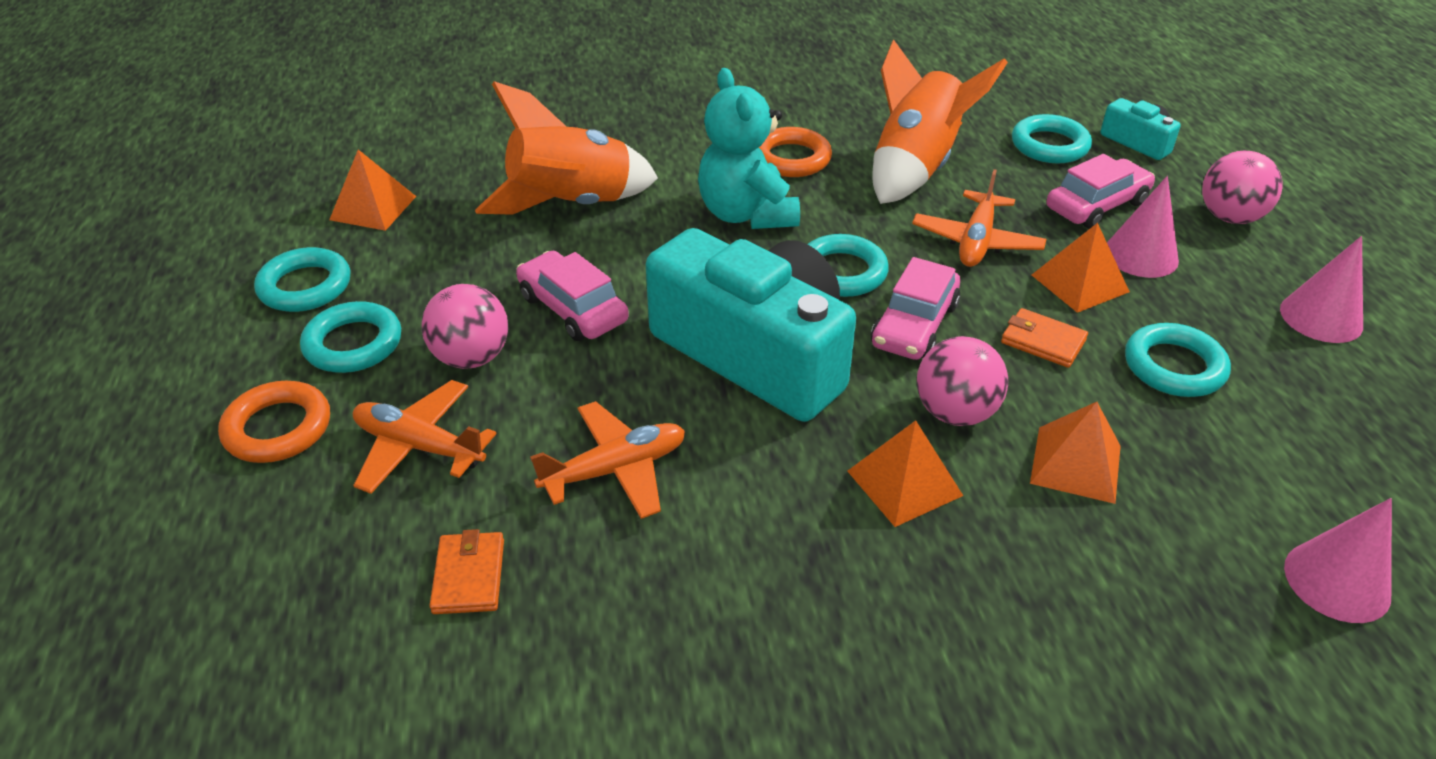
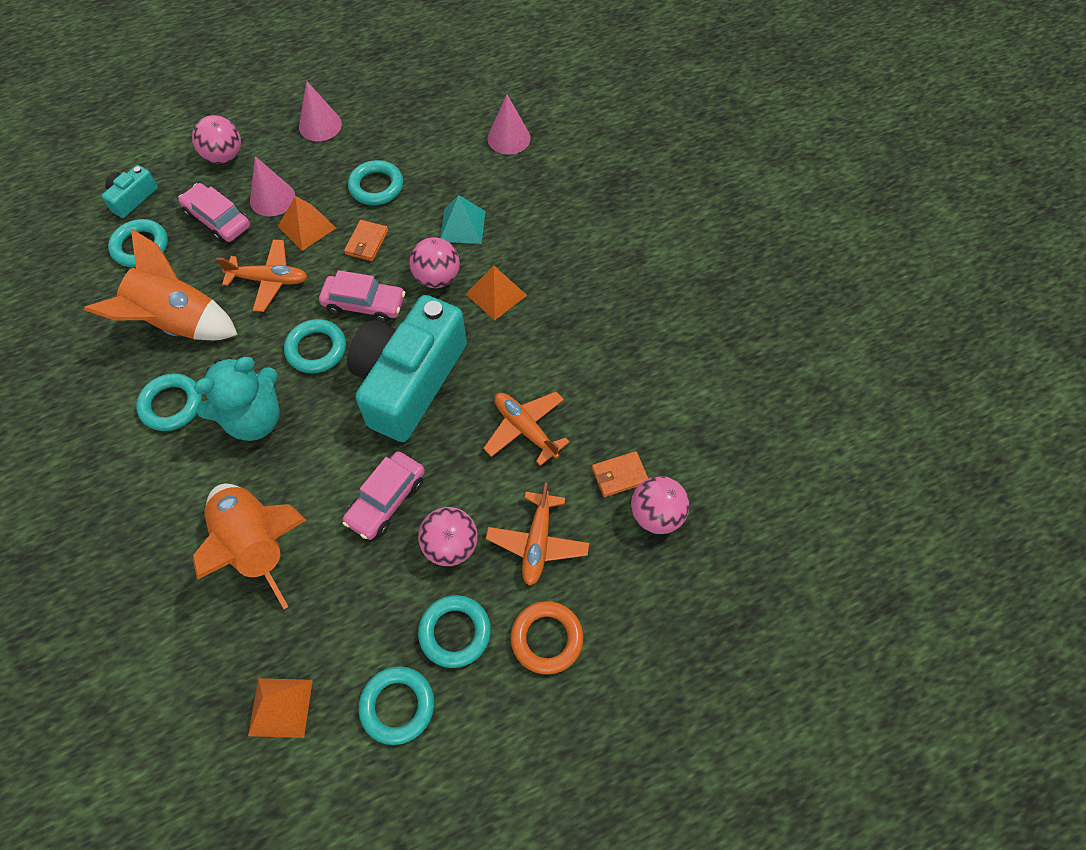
camera: 105 degrees left, 20 degrees up
(368, 610) = (656, 515): none -> pink ball
(791, 159) = (172, 405): orange ring -> turquoise ring
(1076, 464) = (462, 226): orange pyramid -> turquoise pyramid

